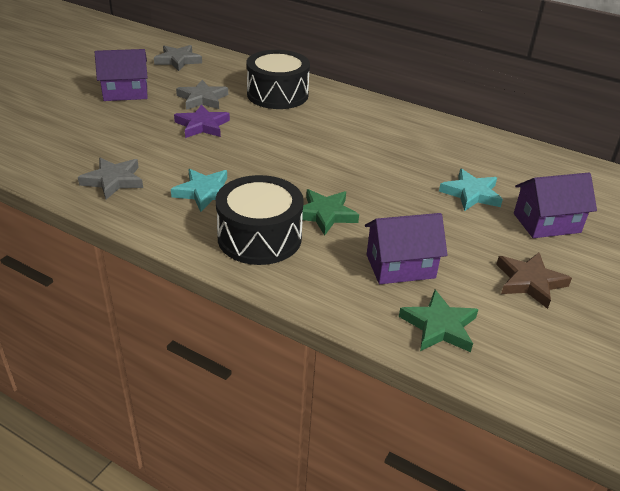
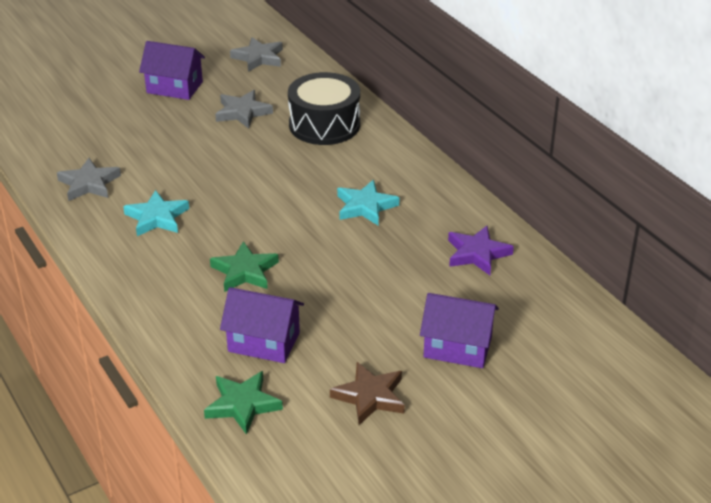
camera: 30 degrees right, 0 degrees up
(202, 125) = (216, 144): purple star -> purple star (477, 253)
(259, 237) = (166, 276): black drum -> none
(471, 194) = (412, 293): turquoise star -> turquoise star (365, 206)

